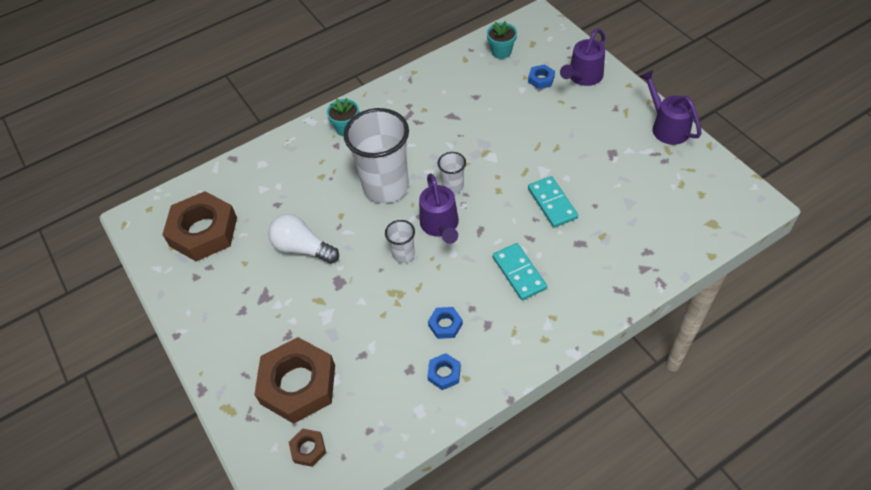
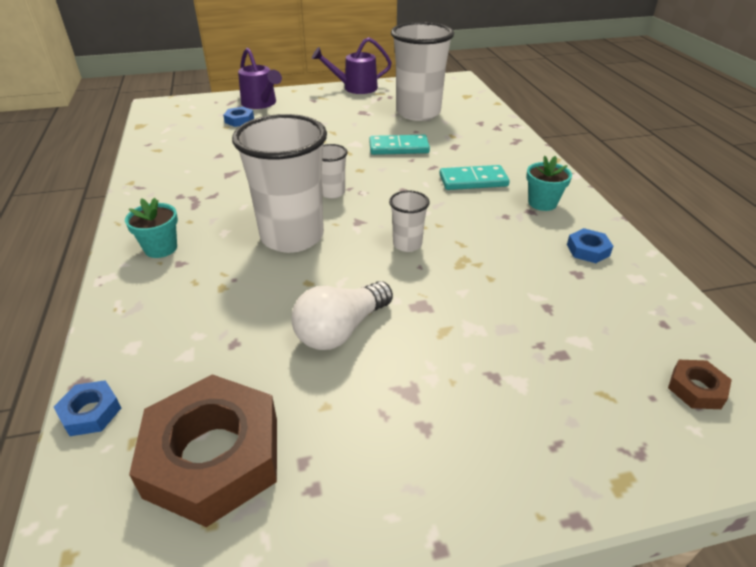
camera: 75 degrees left, 15 degrees down
(298, 384) = (585, 380): brown nut -> none
(440, 226) = (382, 211): purple watering can -> none
(445, 325) = (522, 236): blue nut -> blue nut (91, 412)
(501, 52) = (176, 130): turquoise flower pot -> turquoise flower pot (542, 203)
(638, 195) = (418, 113): none -> white cup

